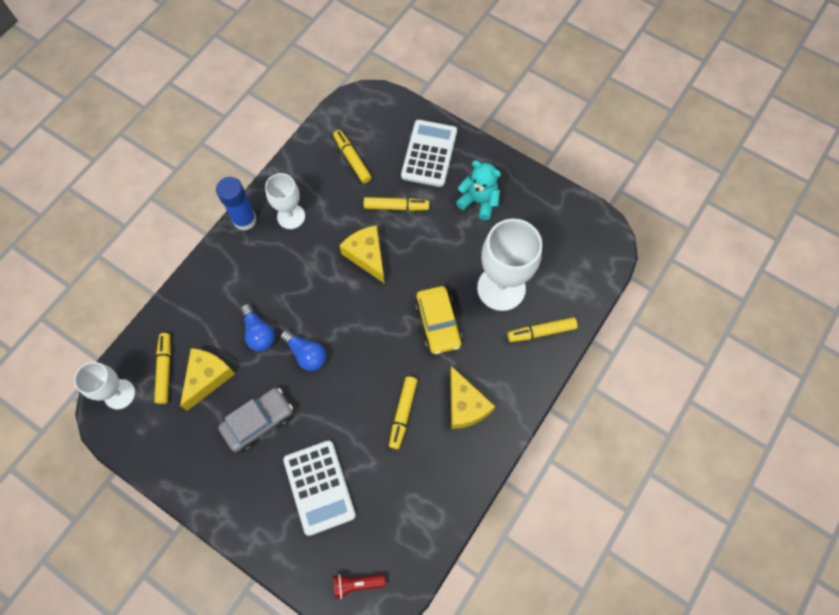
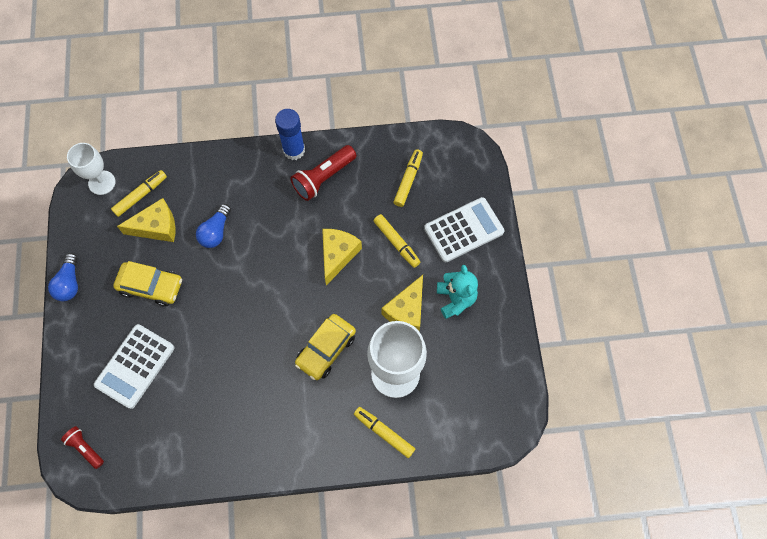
camera: 50 degrees right, 0 degrees up
(258, 421) = (151, 286): grey car -> yellow car
(291, 216) = (323, 178): white goblet -> red flashlight
(306, 354) = (226, 276): blue light bulb -> blue light bulb (69, 283)
(403, 413) = (235, 380): yellow marker -> none
(465, 405) = (276, 421): yellow cheese -> yellow cheese (406, 310)

